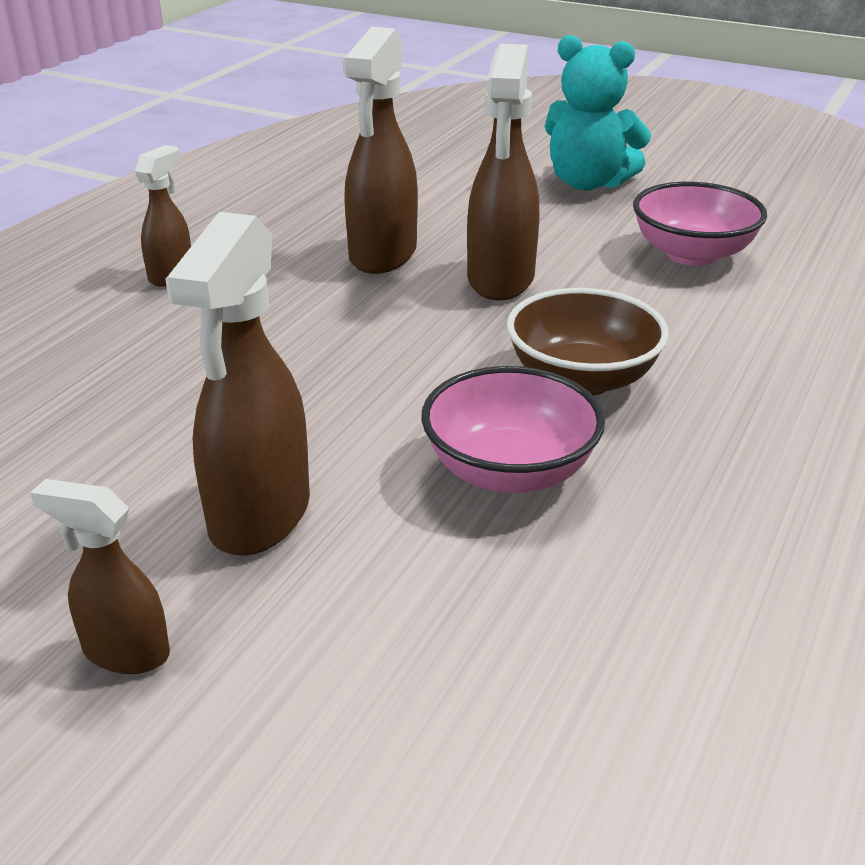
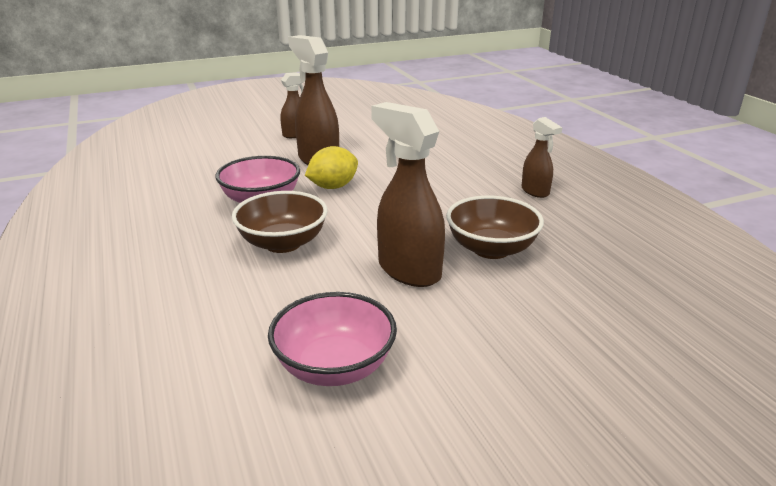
camera: 130 degrees right, 5 degrees down
(361, 432) = (333, 187): none -> yellow lemon
(382, 255) = (491, 249): brown spray bottle -> brown bowl
(588, 183) = (532, 406): turquoise teddy bear -> none

